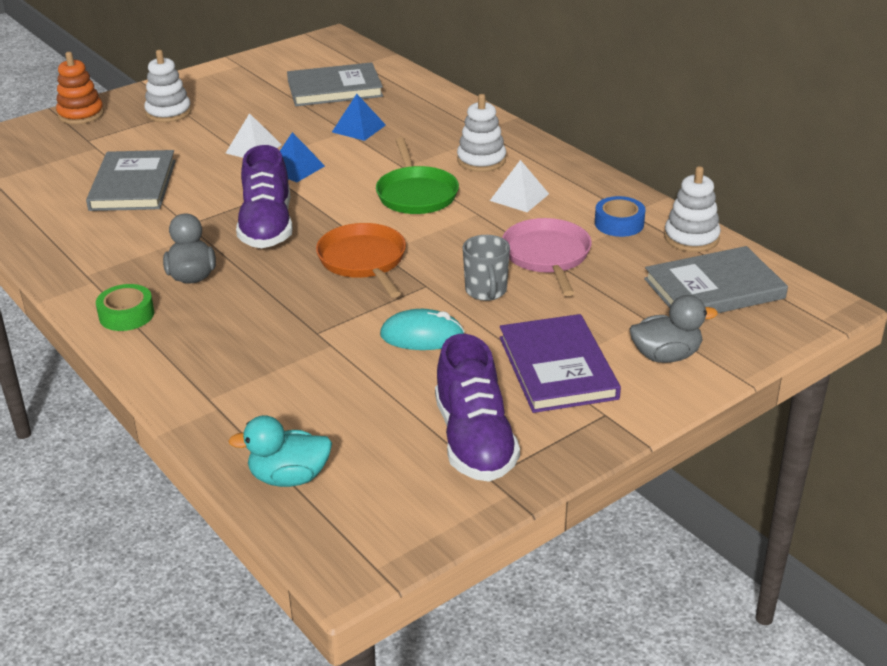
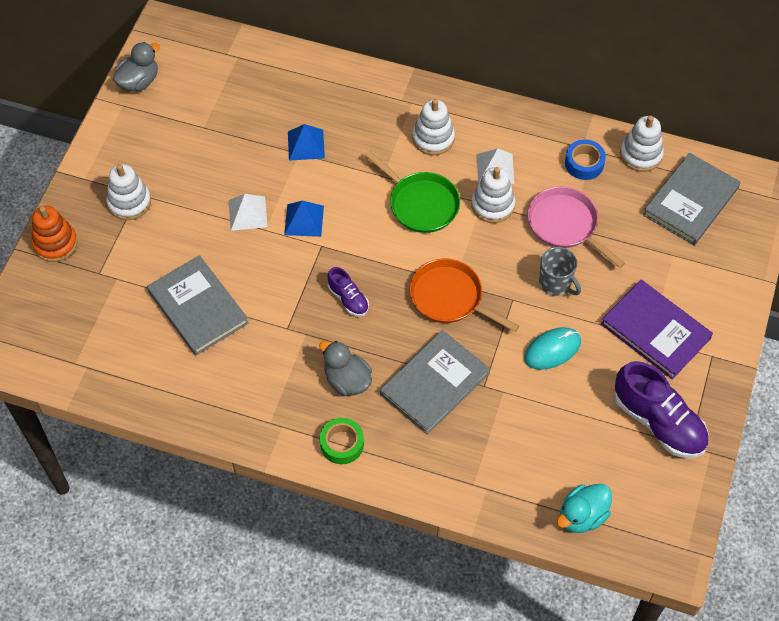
camera: 35 degrees left, 25 degrees up
(267, 227) = (348, 299): purple shoe -> purple shoe, size x0.52
(334, 89) = (237, 100): grey book -> grey book (434, 383)
(486, 218) = (492, 205): none -> white stacking toy
(666, 356) = (708, 283): grey duck -> grey duck (139, 81)

